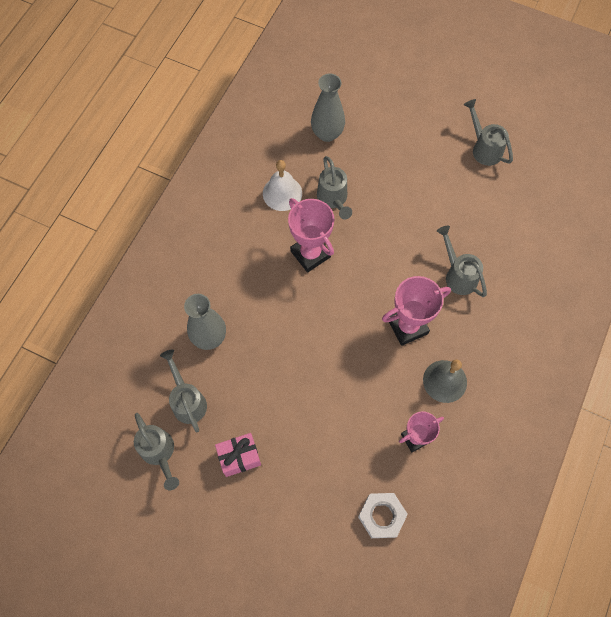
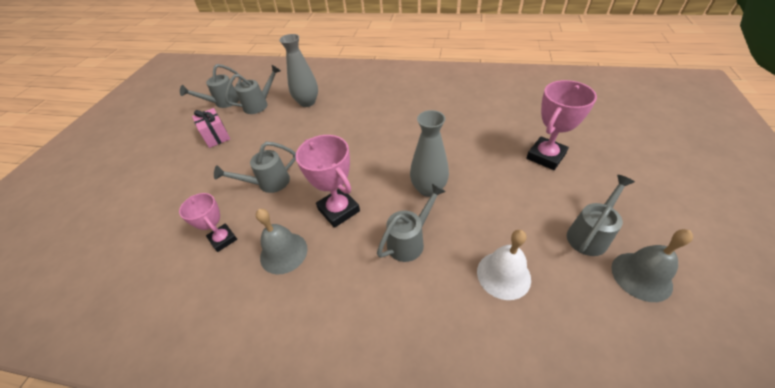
camera: 80 degrees right, 20 degrees down
(282, 193) = (440, 106): white bell -> white bell (503, 275)
(310, 254) = (391, 133): pink trophy -> pink trophy (545, 156)
(327, 133) = (513, 116): grey vase -> grey vase (428, 189)
(333, 199) = (450, 134): grey watering can -> grey watering can (268, 183)
(381, 516) = (152, 229): white nut -> none
(524, 138) = (641, 276): none -> grey bell

